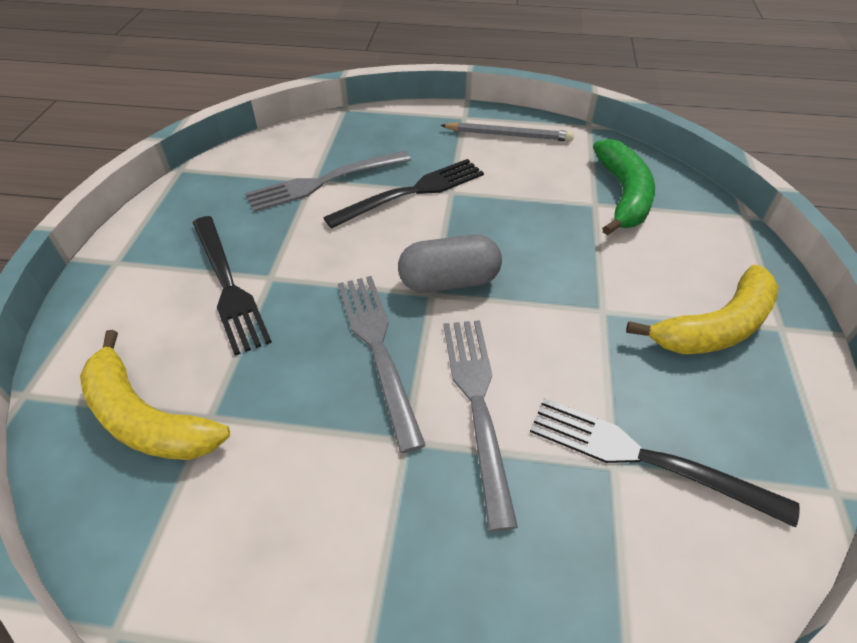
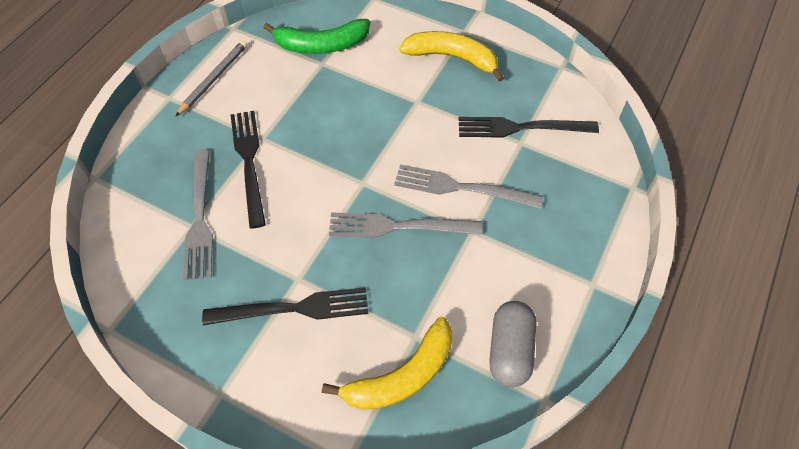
camera: 70 degrees left, 10 degrees up
(449, 281) = (356, 169): grey capsule -> grey capsule (510, 350)
(623, 195) = (322, 45): green banana -> green banana turned 150 degrees clockwise
(645, 458) = (521, 128): black fork -> black fork turned 45 degrees clockwise
(716, 327) = (452, 57): yellow banana -> yellow banana turned 60 degrees counterclockwise

